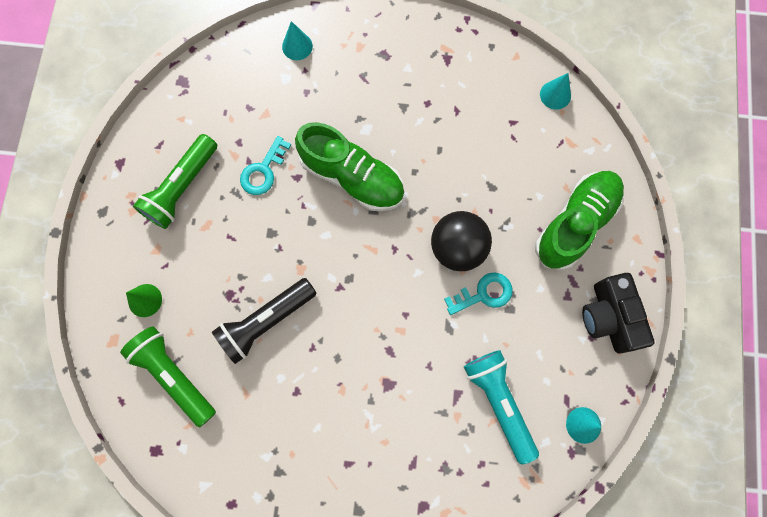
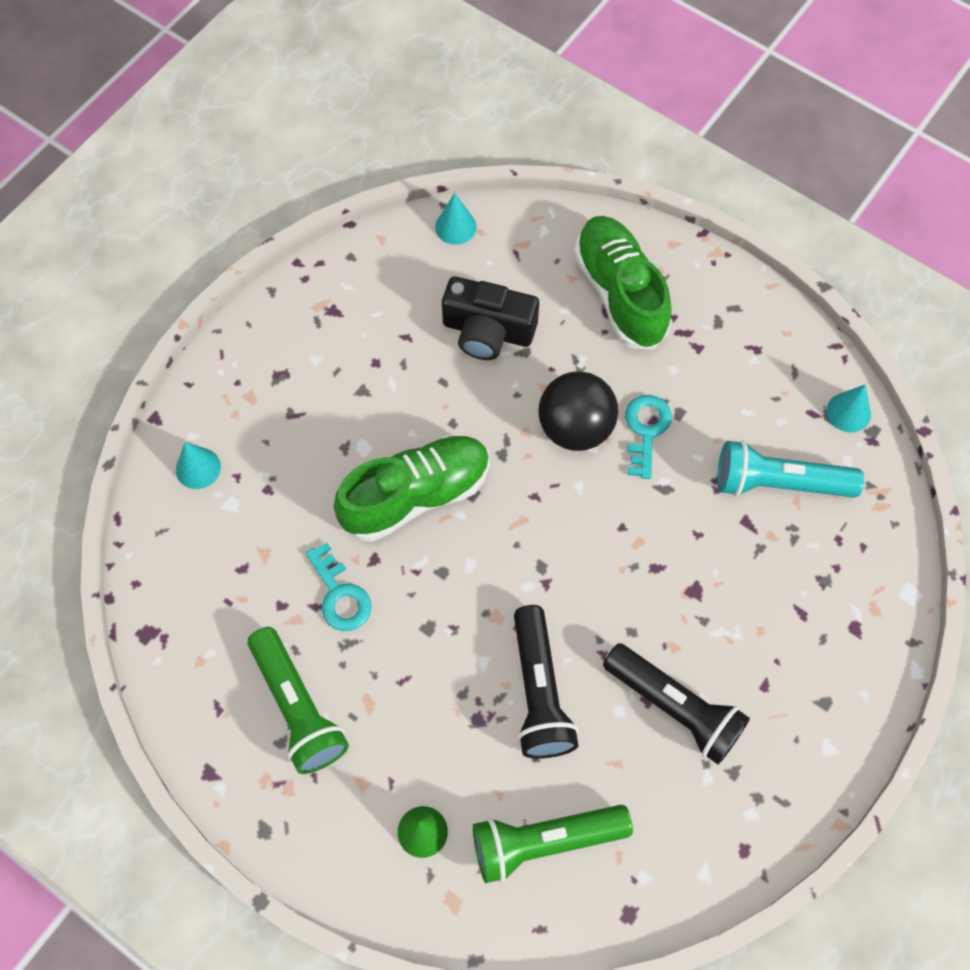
camera: 60 degrees left, 10 degrees down
(301, 412) = (675, 707): none -> black flashlight
(609, 317) = (744, 320): black camera -> black camera (488, 331)

